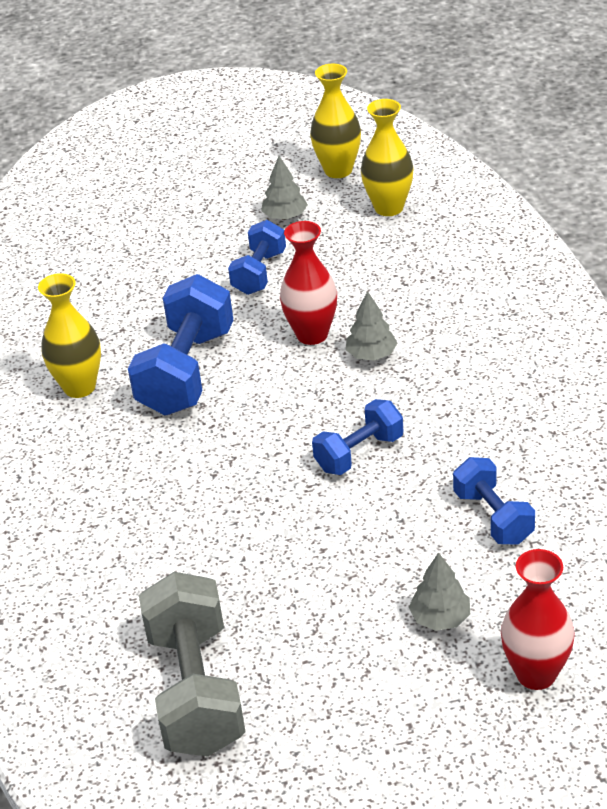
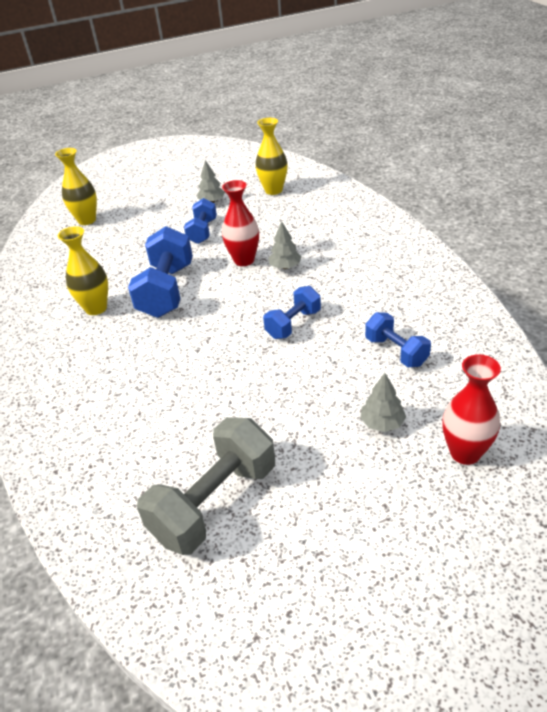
camera: 10 degrees left, 0 degrees up
(196, 690) = (215, 503): grey dumbbell -> grey dumbbell turned 60 degrees clockwise
(338, 170) = (238, 176): yellow vase -> yellow vase (87, 220)

